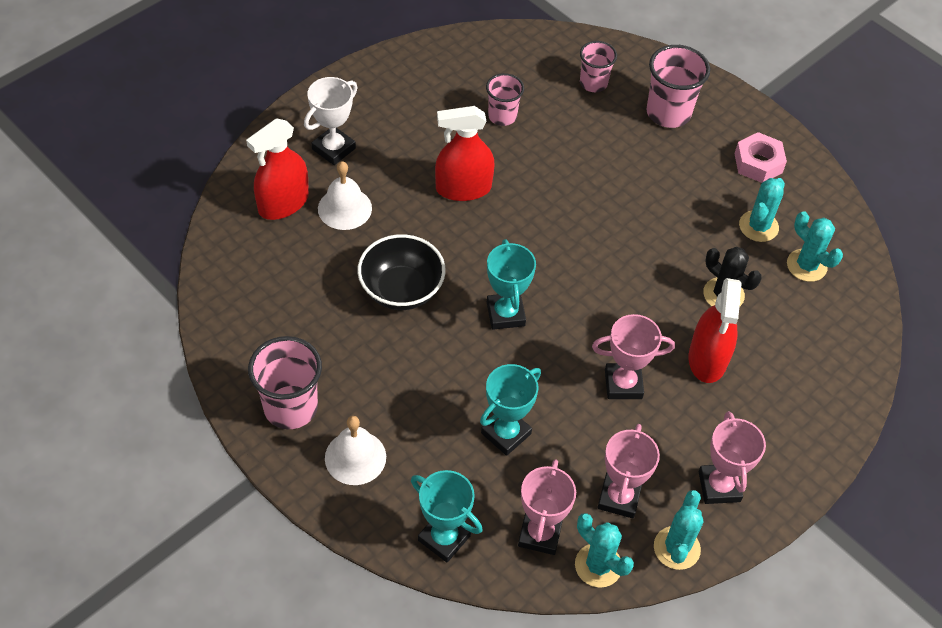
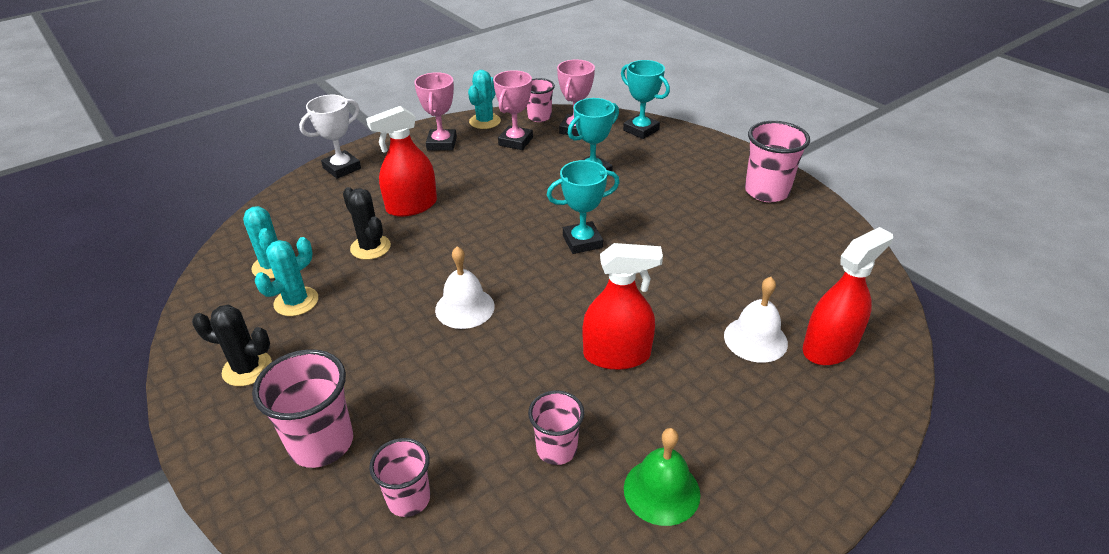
camera: 170 degrees left, 15 degrees down
(334, 149) = (786, 412): white trophy -> white trophy (342, 168)
(355, 457) = (708, 165): white bell -> white bell (464, 307)
(401, 290) = (682, 263): black bowl -> none
(429, 94) = (661, 491): none -> green bell
(505, 314) = (582, 241): turquoise trophy -> turquoise trophy turned 75 degrees clockwise
(598, 565) = (539, 117): turquoise cactus -> pink cup
(623, 384) = (490, 194): pink trophy -> none
(707, 359) = (411, 206): red spray bottle -> red spray bottle turned 135 degrees counterclockwise
(758, 163) = (247, 368): pink nut -> black cactus

